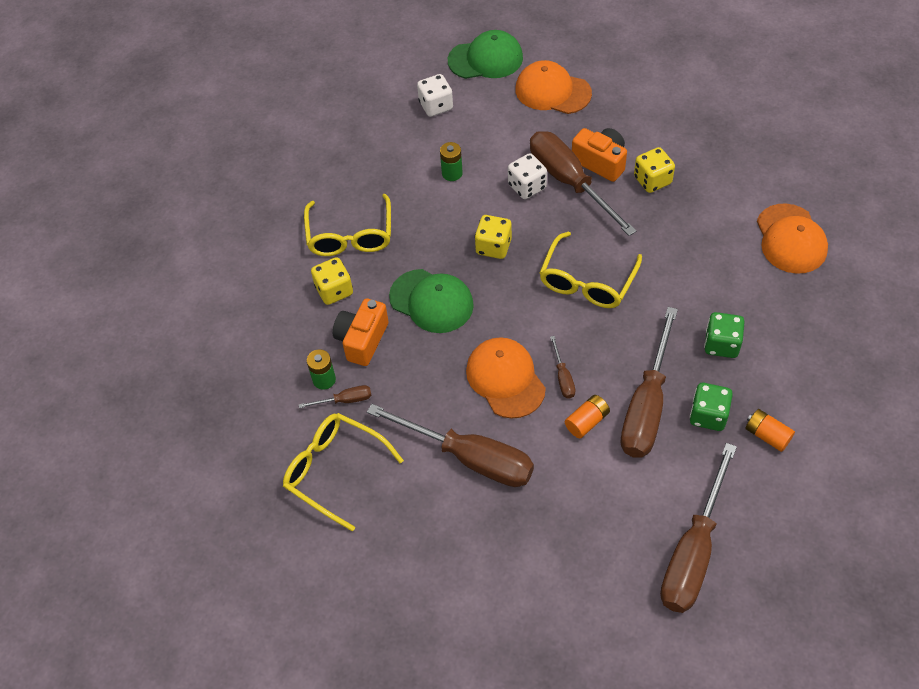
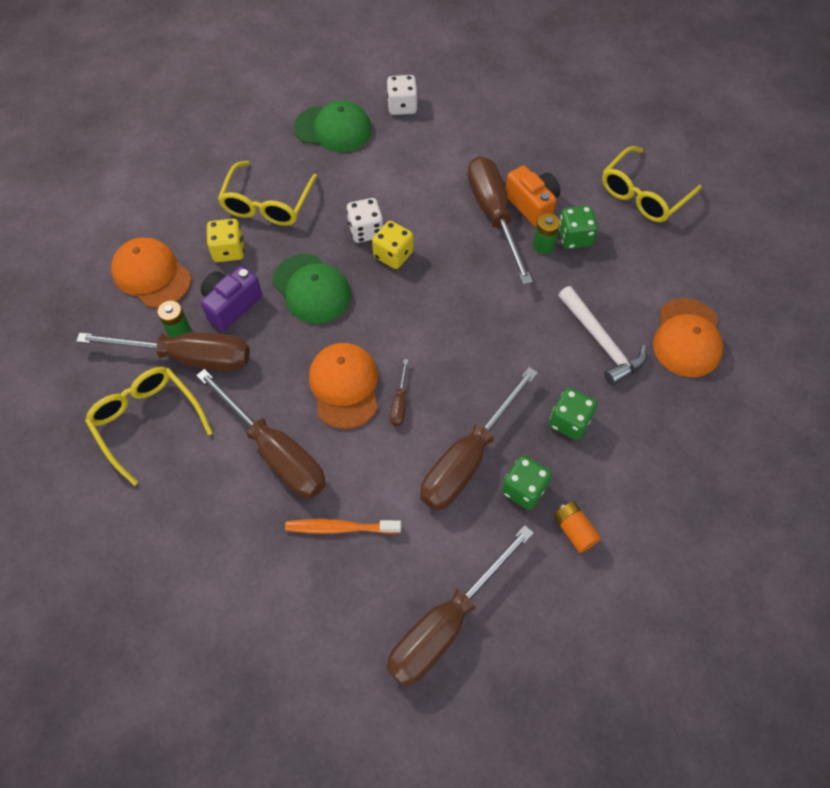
camera: 15 degrees right, 5 degrees up
(345, 400) = (188, 357): brown screwdriver -> brown screwdriver, size x2.37
(362, 340) = (231, 305): orange camera -> purple camera
(452, 173) = (387, 173): green battery -> green battery (543, 245)
(485, 59) = (468, 76): green cap -> green cap (333, 129)
(527, 186) = (451, 207): white dice -> white dice (366, 231)
(552, 91) = (517, 124): orange cap -> orange cap (152, 275)
(561, 503) = (340, 528): none -> orange toothbrush
(586, 421) = (402, 454): orange battery -> none
(587, 281) = (466, 316): yellow glasses -> yellow glasses (643, 194)
(652, 180) = (574, 237): yellow dice -> green dice
(718, 266) = (601, 342): none -> white hammer

